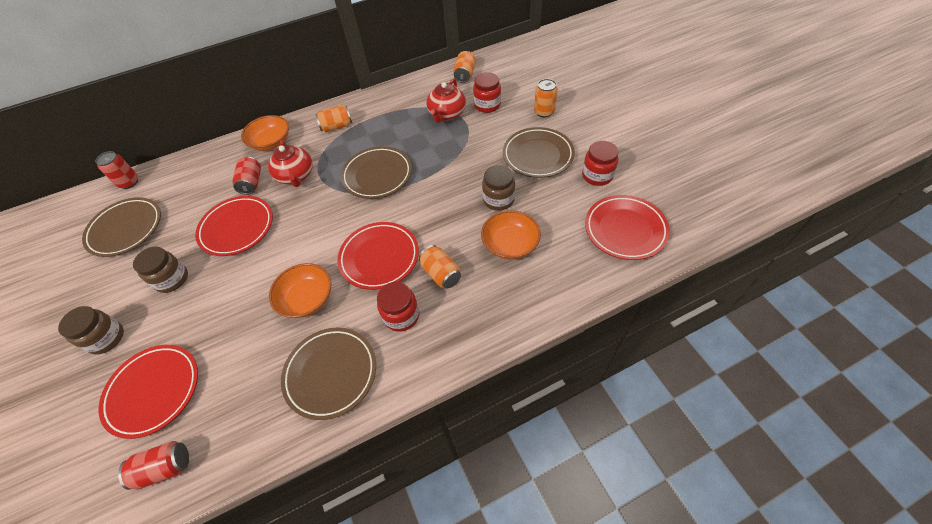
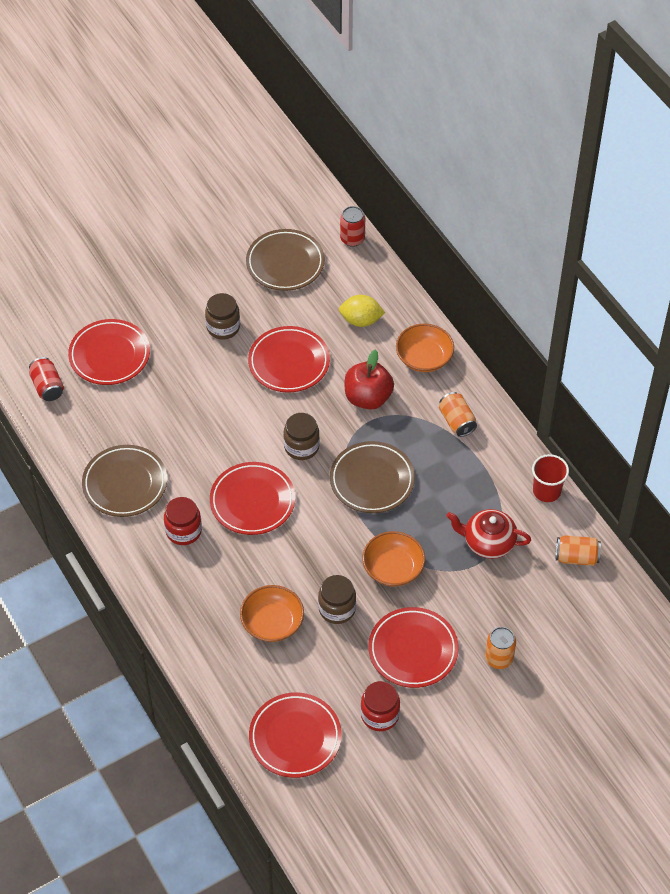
camera: 80 degrees right, 0 degrees up
(106, 338) = (159, 300): brown jar -> brown jar (301, 447)
(216, 178) = (361, 320): none -> yellow lemon
(252, 183) = (355, 357): red can -> none
(296, 176) = (368, 398): red teapot -> red apple
(307, 299) = (202, 447): orange bowl -> orange bowl (393, 568)
(409, 86) = (546, 491): none -> red cup
(441, 274) = (233, 560): orange can -> none
(487, 105) = (509, 589): red jar -> none
(538, 155) = (413, 650): brown plate -> red plate

